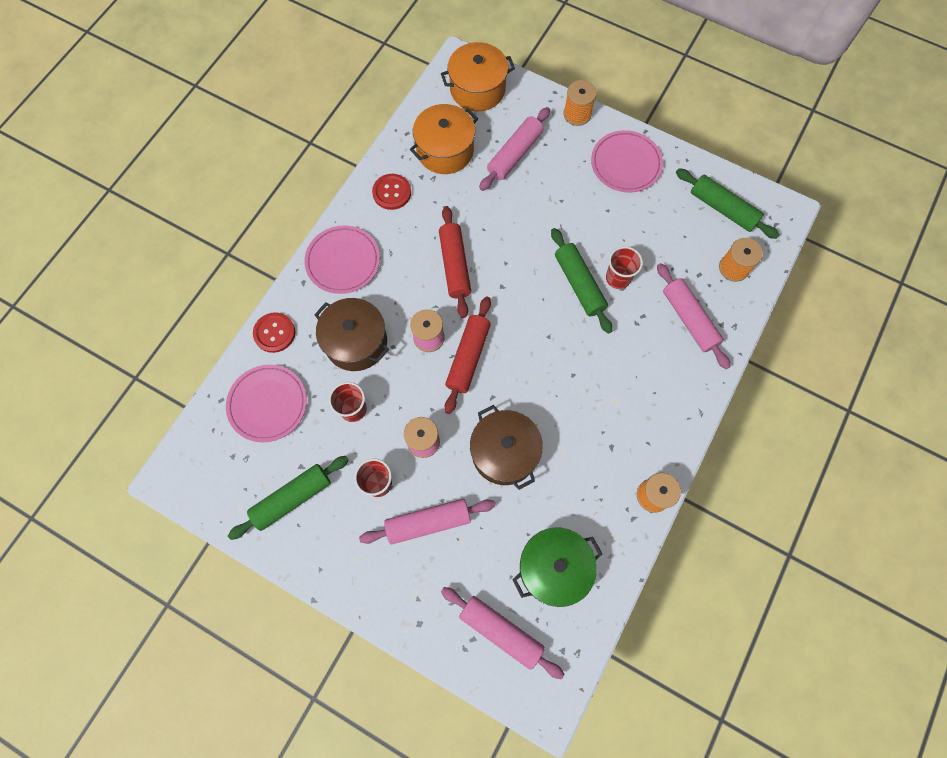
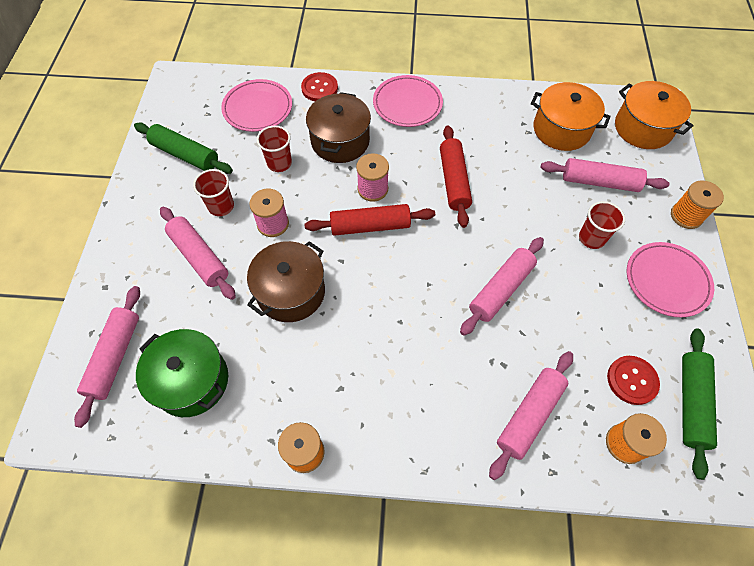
camera: 65 degrees right, 10 degrees down
(392, 192) = (493, 110): red button -> red button (632, 380)
(455, 265) = (454, 181): red rolling pin -> red rolling pin turned 60 degrees counterclockwise
(579, 284) = (500, 289): green rolling pin -> pink rolling pin
(618, 278) = (531, 323): red cup -> red cup (591, 238)

